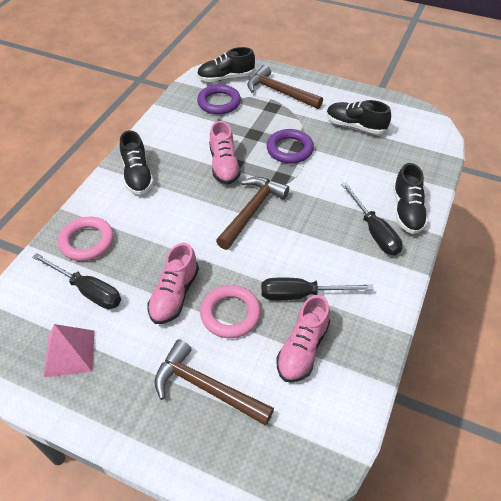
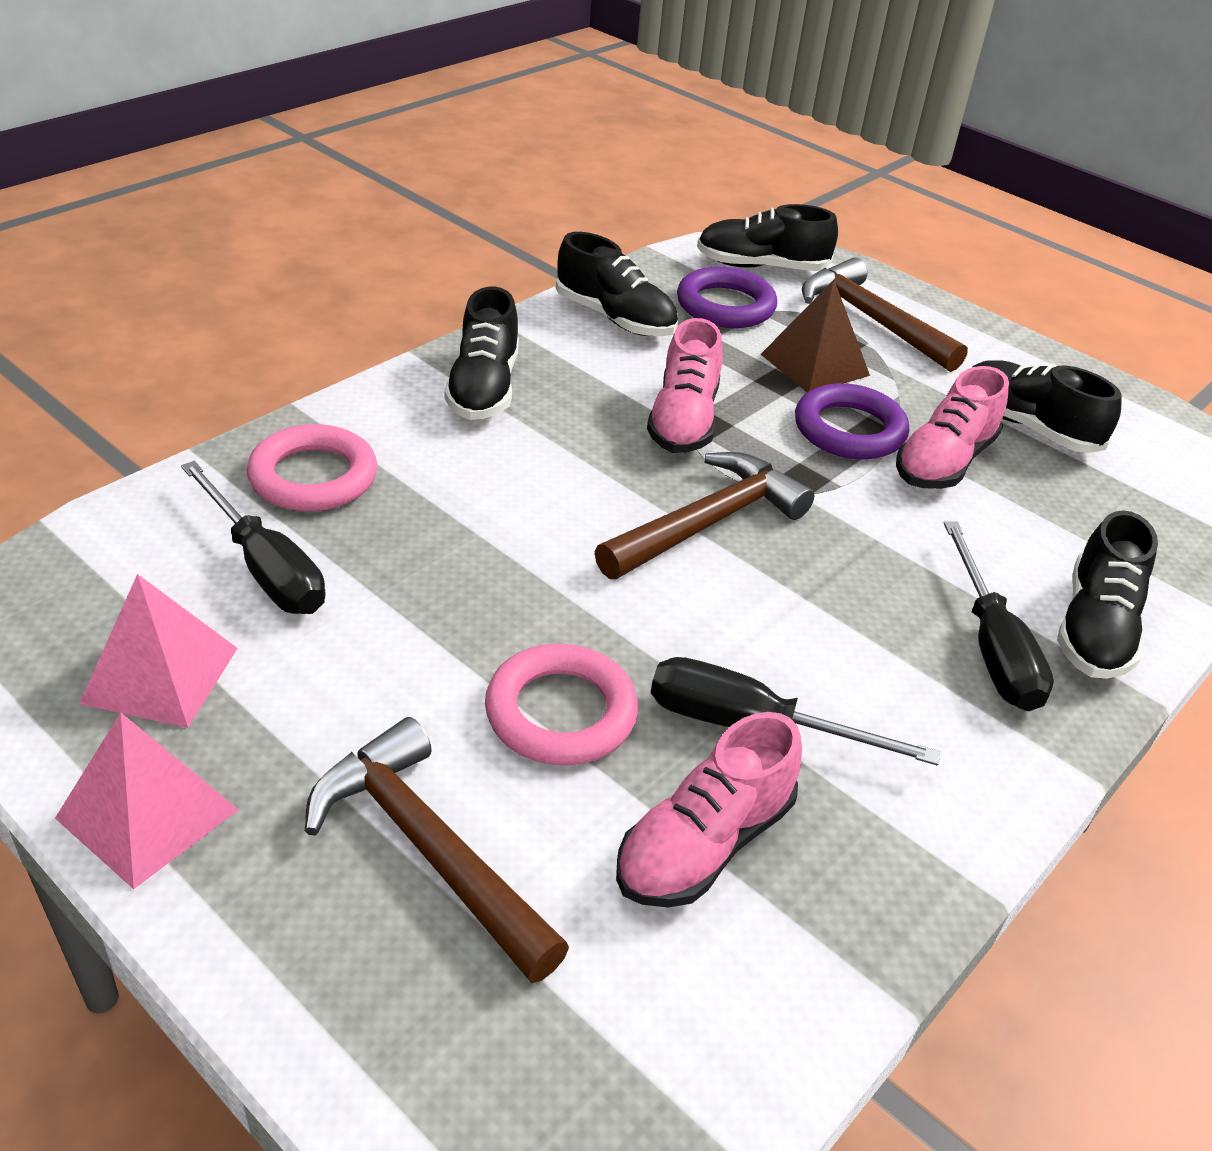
camera: 15 degrees right, 10 degrees down
(95, 412) = (148, 813): none -> pink pyramid
(174, 295) = (450, 633): pink shoe -> pink shoe (944, 462)
(176, 123) = (615, 318): none -> black shoe
(265, 121) = (815, 365): none -> brown pyramid

